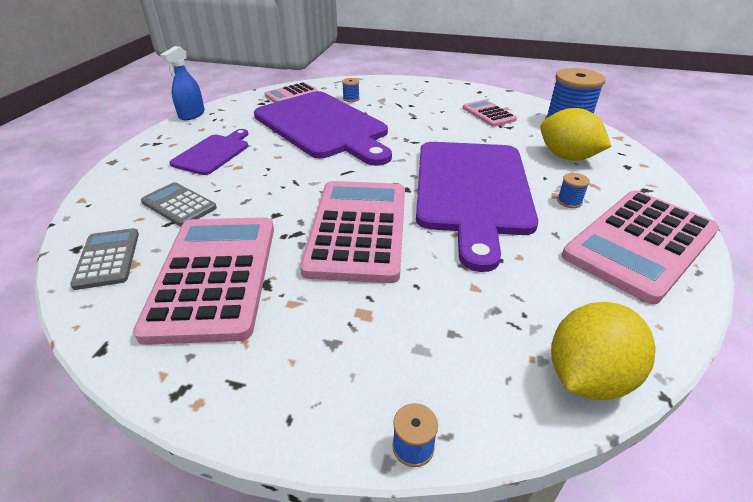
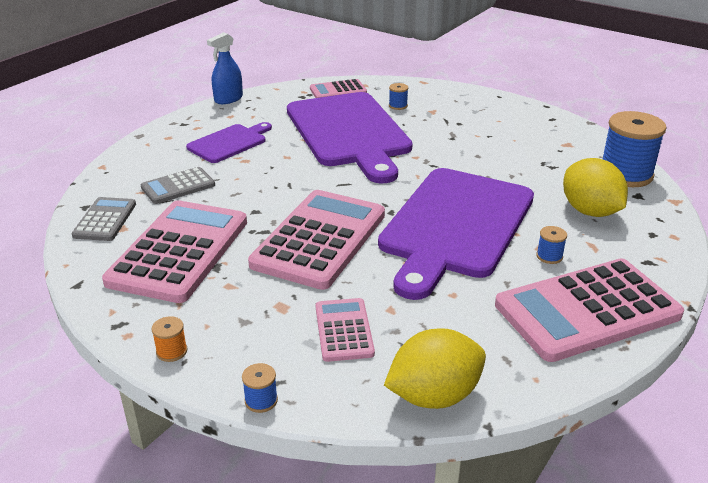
camera: 20 degrees right, 5 degrees down
(179, 205) = (178, 186): grey calculator -> grey calculator turned 90 degrees counterclockwise
(266, 410) = (172, 351): none -> orange spool
(488, 114) = (540, 148): pink calculator -> pink calculator (344, 330)

